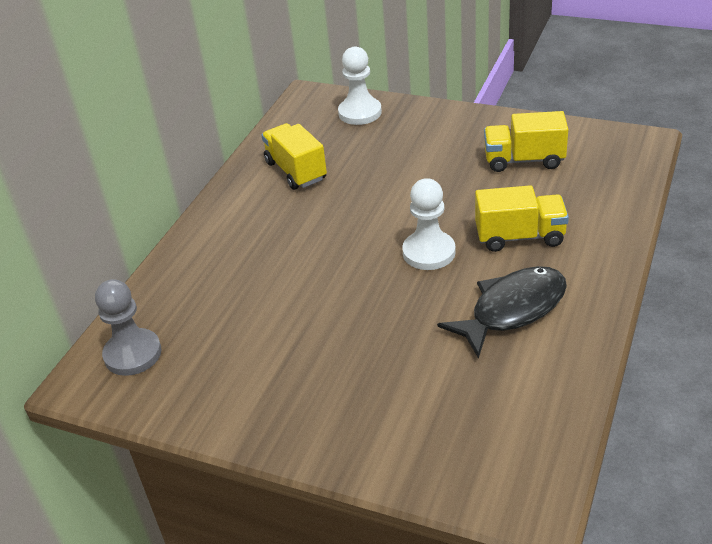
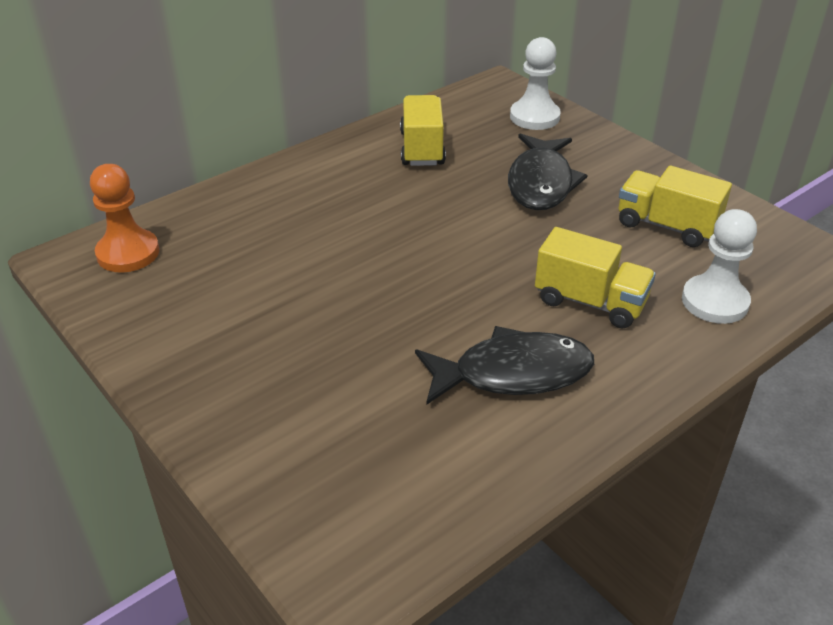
camera: 25 degrees right, 0 degrees up
(133, 354) = (128, 253): grey pawn -> orange pawn
(410, 163) = (541, 183): none -> black fish
(429, 252) = (479, 277): white pawn -> white pawn (714, 302)

